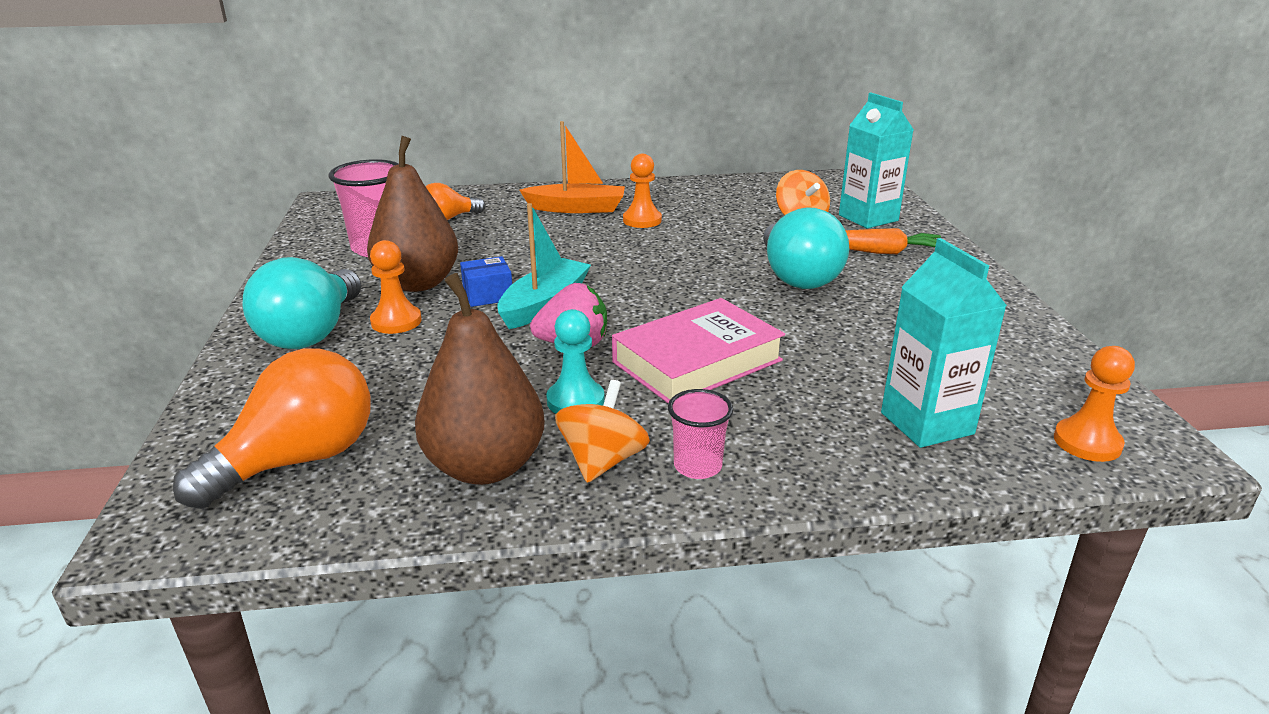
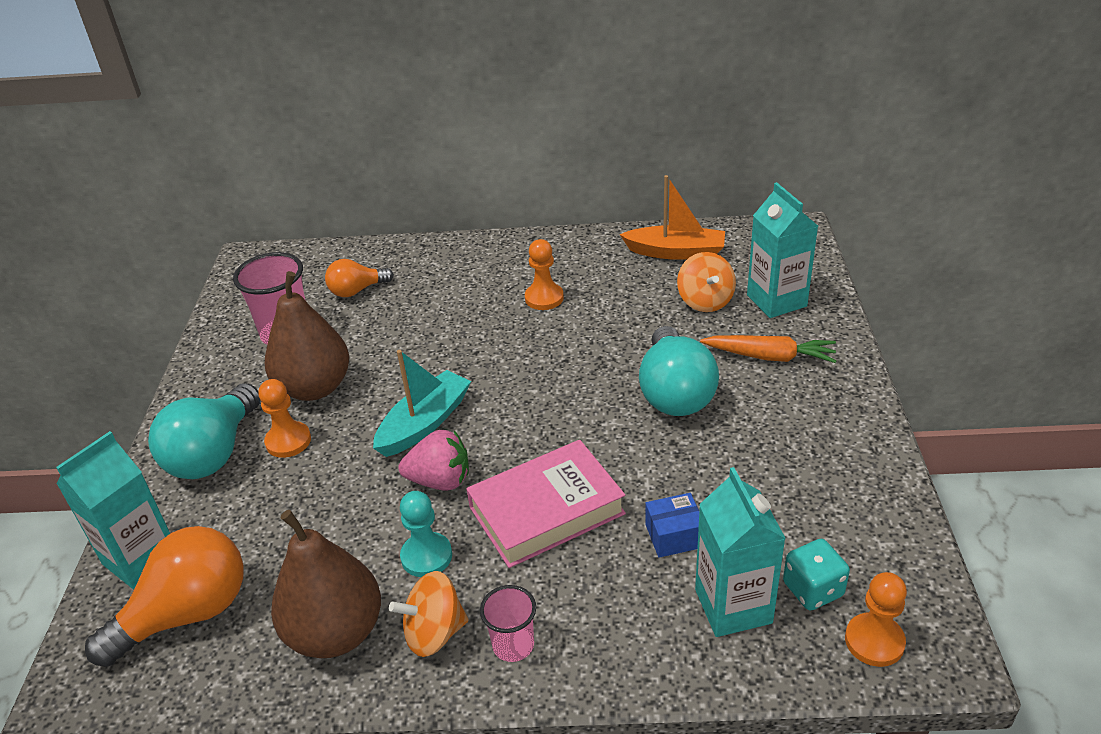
camera: 10 degrees right, 10 degrees up
(234, 418) = (141, 559): none -> turquoise carton
(488, 295) = (375, 407): blue box -> blue box (674, 536)
(577, 208) = (484, 277): orange boat -> orange boat (676, 252)
(602, 461) = (434, 633): orange spinning top -> orange spinning top turned 135 degrees counterclockwise
(1003, 407) = (813, 589): none -> turquoise dice

